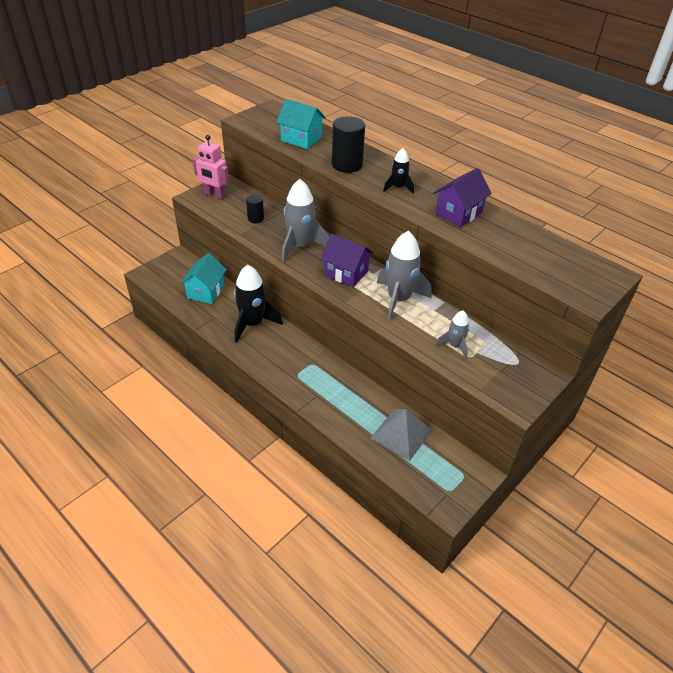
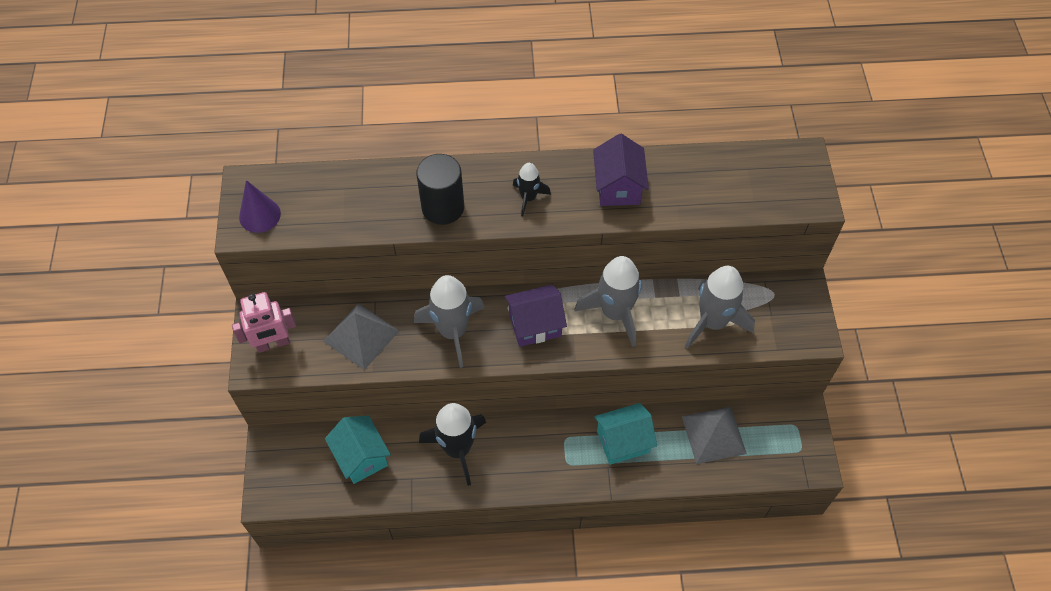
camera: 45 degrees left, 15 degrees up
(255, 218) = (361, 336): black cylinder -> grey pyramid
(259, 119) = (259, 215): none -> purple cone
(301, 139) = (347, 208): turquoise house -> turquoise house (623, 442)
(454, 346) = (713, 322): grey rocket -> grey rocket, size x1.86

